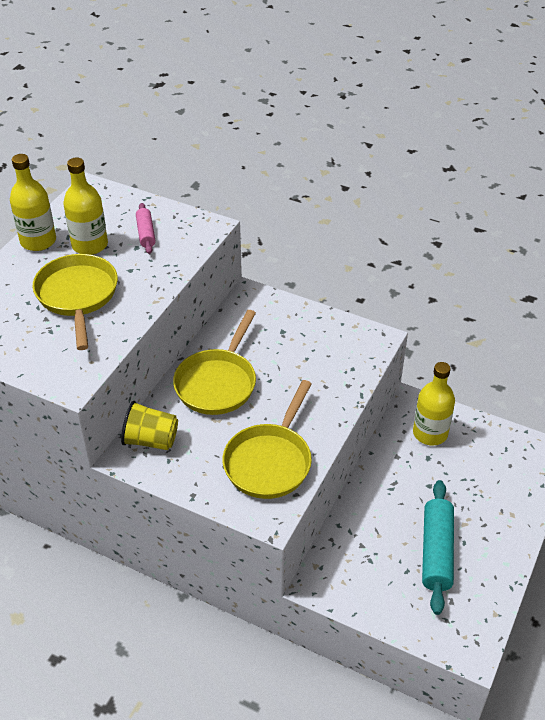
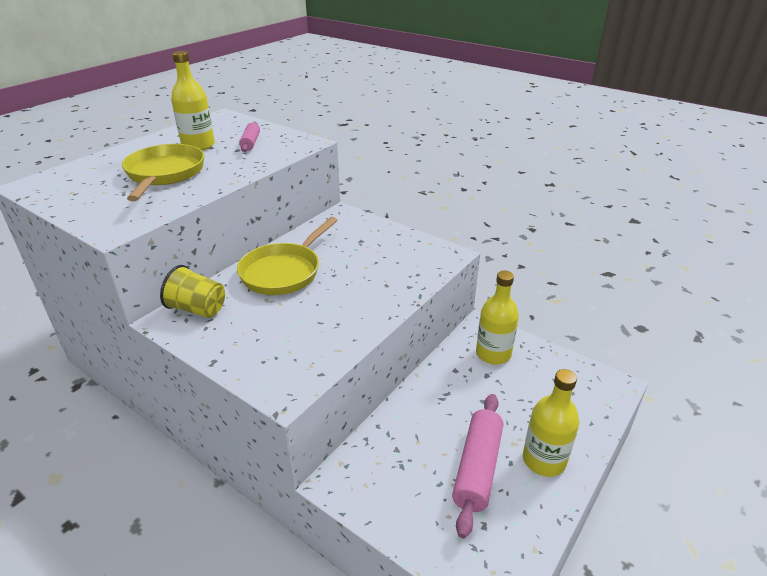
camera: 10 degrees right, 10 degrees down
(38, 241) = (157, 140): yellow bottle -> yellow bottle (544, 460)
(270, 461) = (306, 340): yellow pan -> none
(436, 552) = (477, 468): turquoise rolling pin -> pink rolling pin

